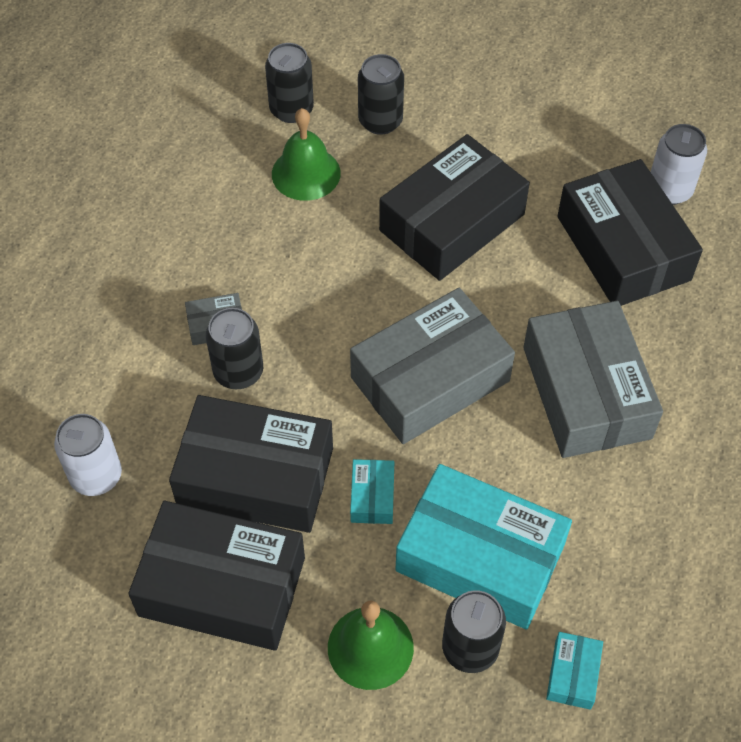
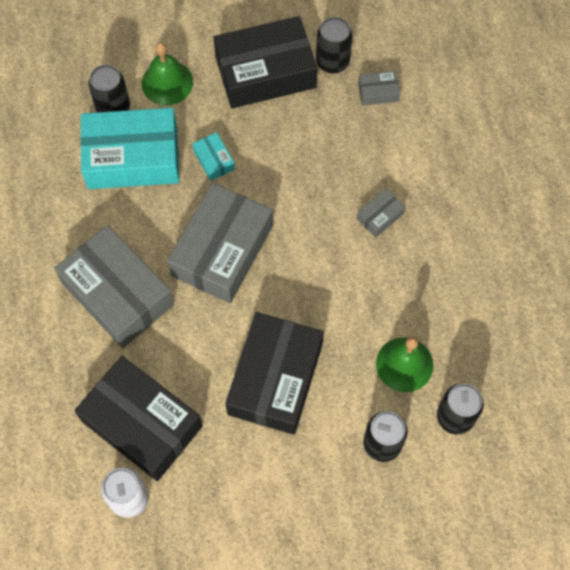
camera: 150 degrees right, 10 degrees up
(96, 476) = (378, 92): white can -> grey box
(238, 372) = (343, 193): black can -> black can (332, 62)
(255, 476) = (288, 137): black box -> none
(573, 674) = (51, 122): turquoise box -> none

